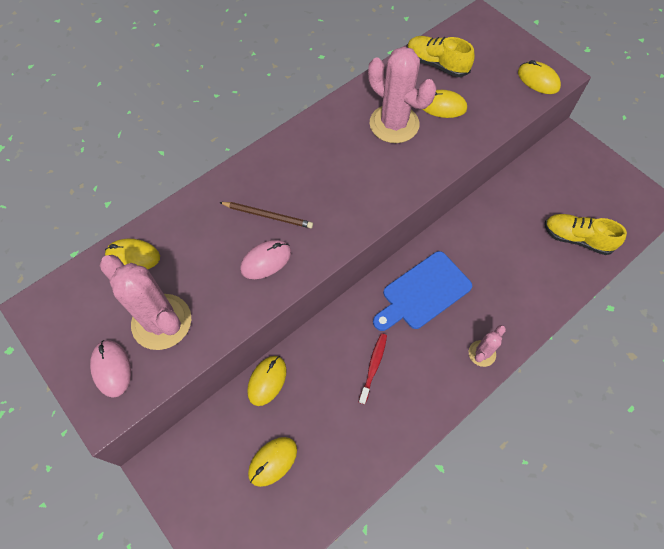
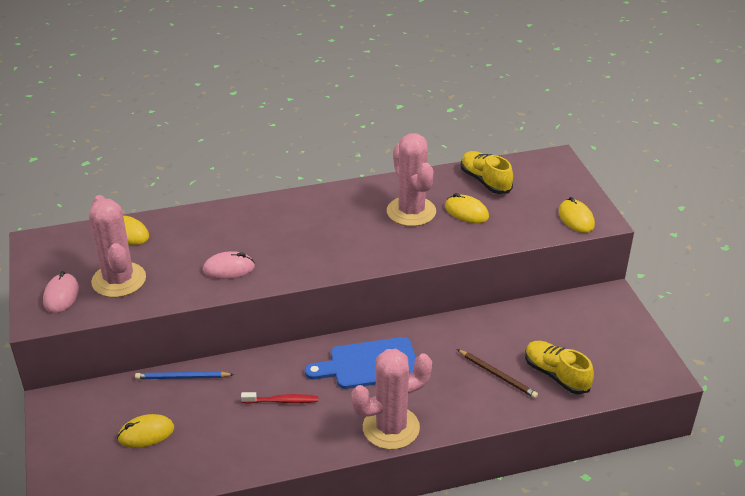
camera: 25 degrees right, 25 degrees down
(267, 381) = (182, 377): yellow mouse -> blue pencil
(268, 216) = (253, 240): brown pencil -> brown pencil (497, 375)
(373, 366) = (282, 401): red toothbrush -> red toothbrush turned 45 degrees clockwise
(482, 353) = (391, 428): pink cactus -> pink cactus, size x1.95

